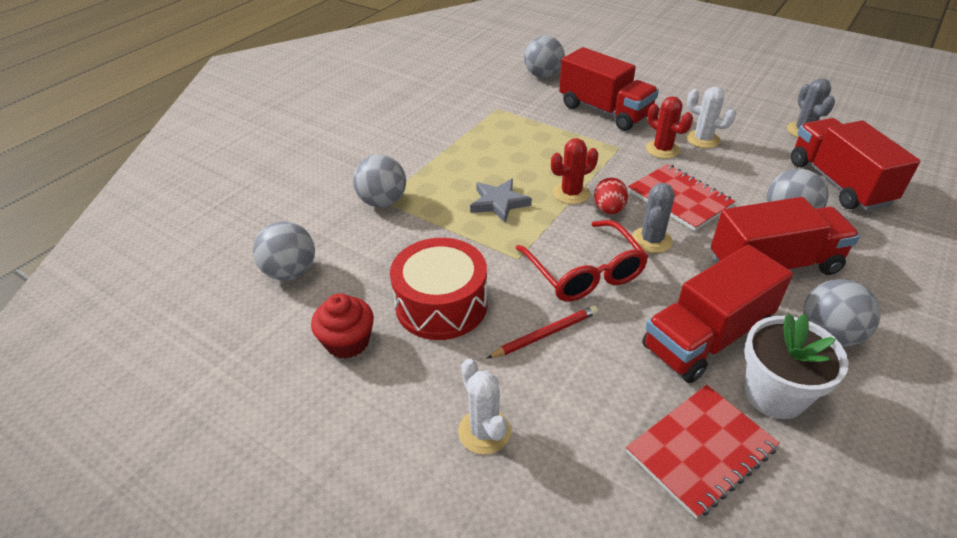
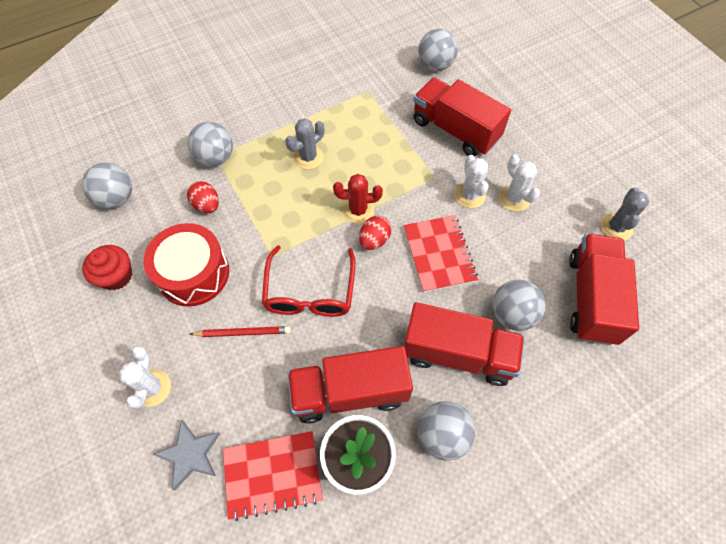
camera: 25 degrees right, 20 degrees up
(406, 242) = (207, 205): none -> red egg
(499, 203) = (297, 196): grey star -> grey star (190, 455)
(604, 111) = (455, 130): red truck -> red truck turned 150 degrees clockwise
(651, 240) = (383, 285): grey cactus -> grey cactus (308, 157)
(662, 149) = (469, 195): red cactus -> white cactus

